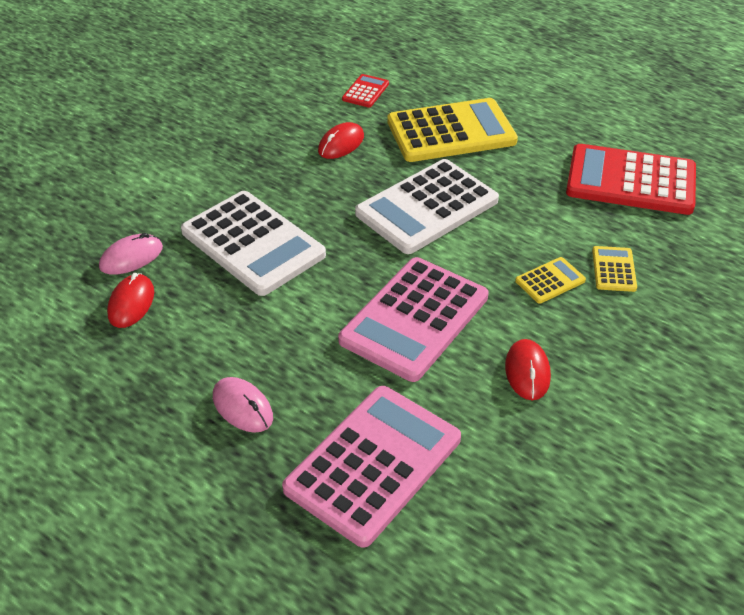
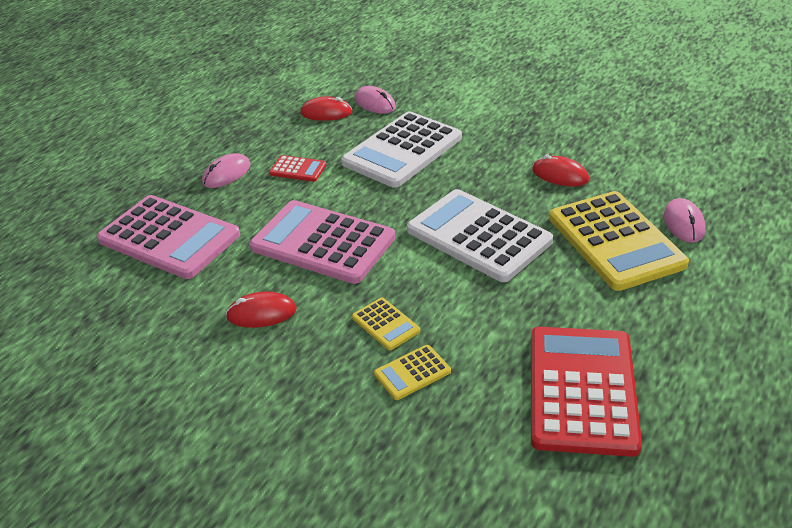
camera: 85 degrees right, 5 degrees down
(365, 91) = (660, 178): red calculator -> red calculator (298, 169)
(434, 94) = (684, 223): none -> pink mouse
(613, 269) = (412, 373): yellow calculator -> yellow calculator turned 150 degrees clockwise

